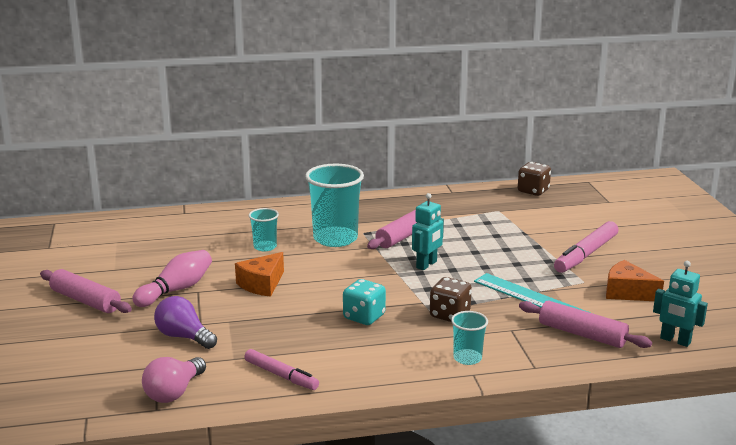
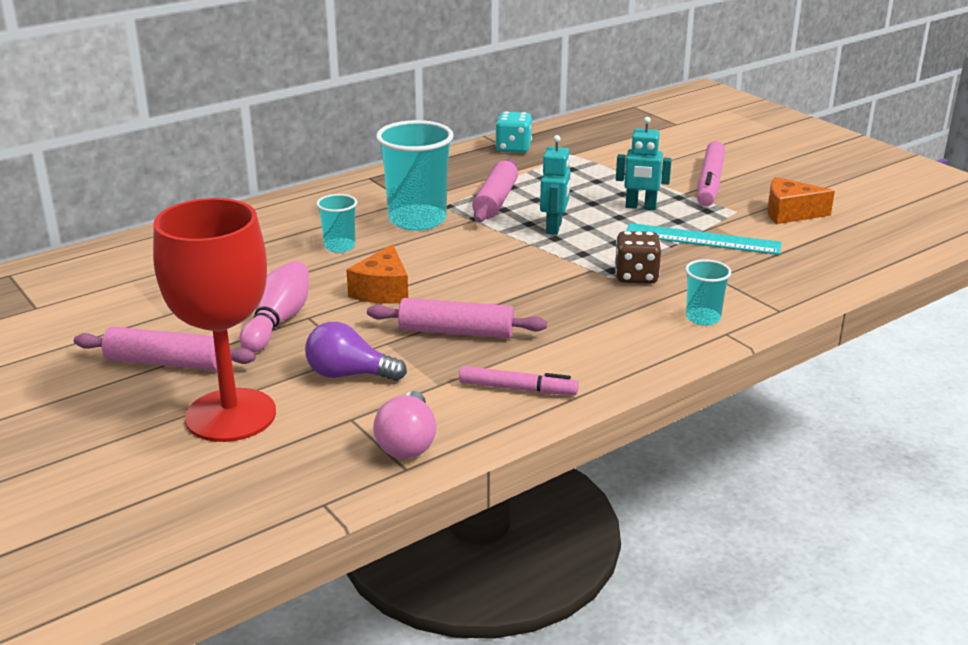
camera: 25 degrees left, 5 degrees up
(89, 345) = (230, 415): none -> red goblet
(364, 317) = (544, 300): turquoise dice -> turquoise dice (513, 148)
(533, 191) = (586, 126): brown dice -> none
(582, 334) = (790, 265): pink rolling pin -> pink rolling pin (456, 332)
(675, 340) = (883, 251): turquoise robot -> turquoise robot (640, 207)

